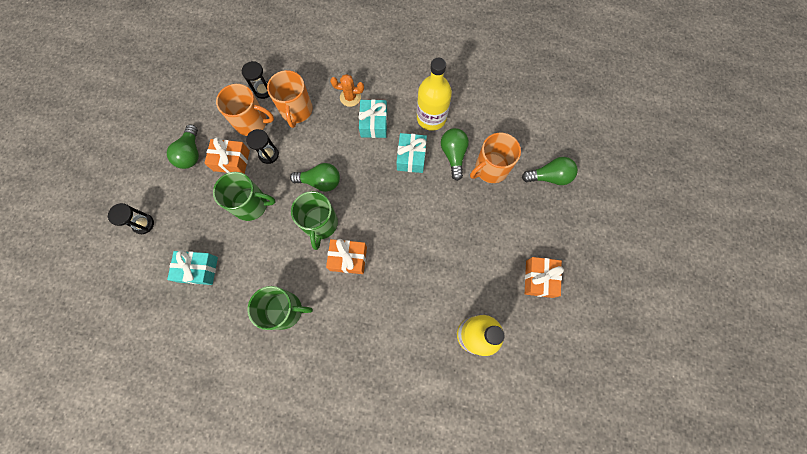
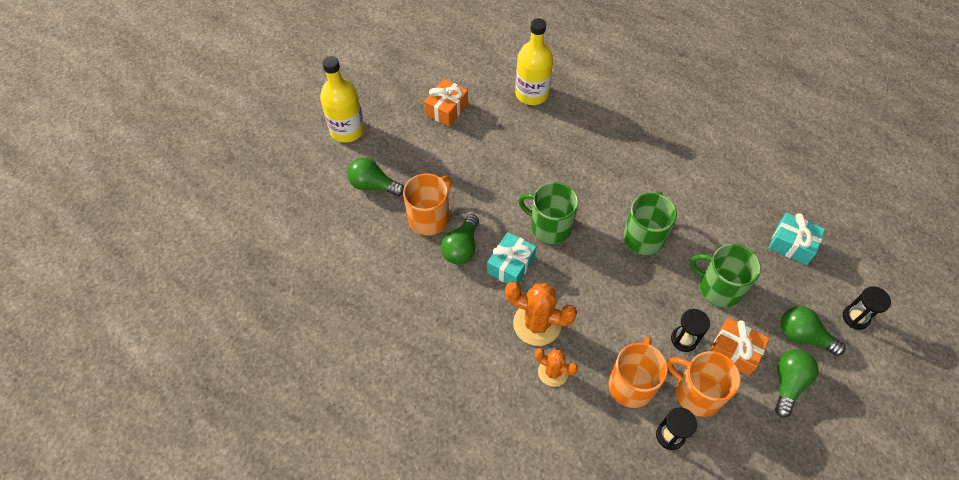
camera: 155 degrees left, 15 degrees down
(285, 310) = (704, 174): green mug -> green mug (549, 227)
(320, 182) = (629, 281): green light bulb -> green light bulb (803, 336)
(348, 258) = (624, 193): orange gift -> none
(374, 123) = (537, 324): turquoise gift -> orange cactus
(431, 118) = (463, 301): yellow bottle -> yellow bottle (347, 130)
(490, 169) = (429, 217): orange mug -> orange mug turned 45 degrees counterclockwise

